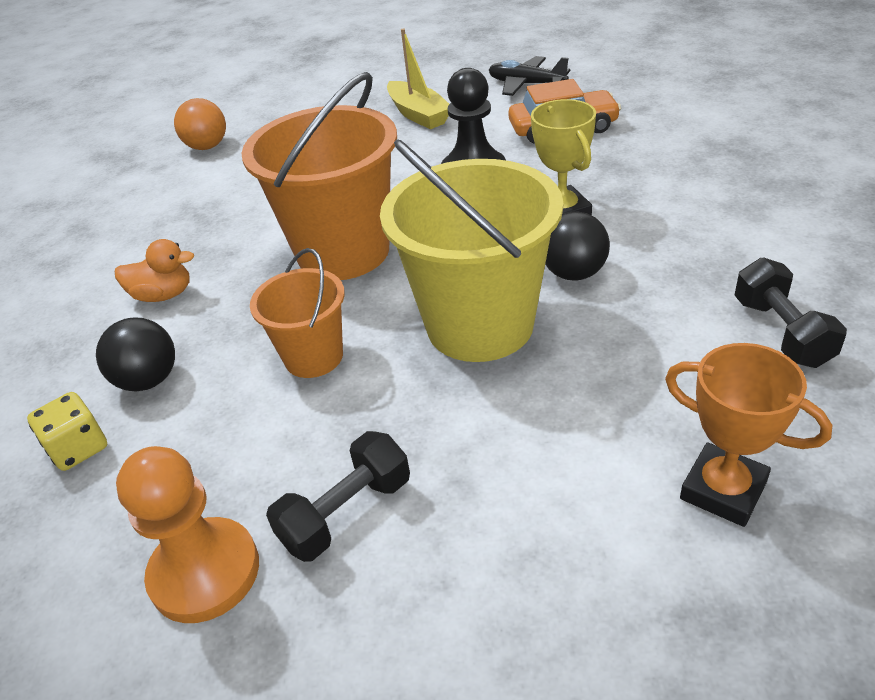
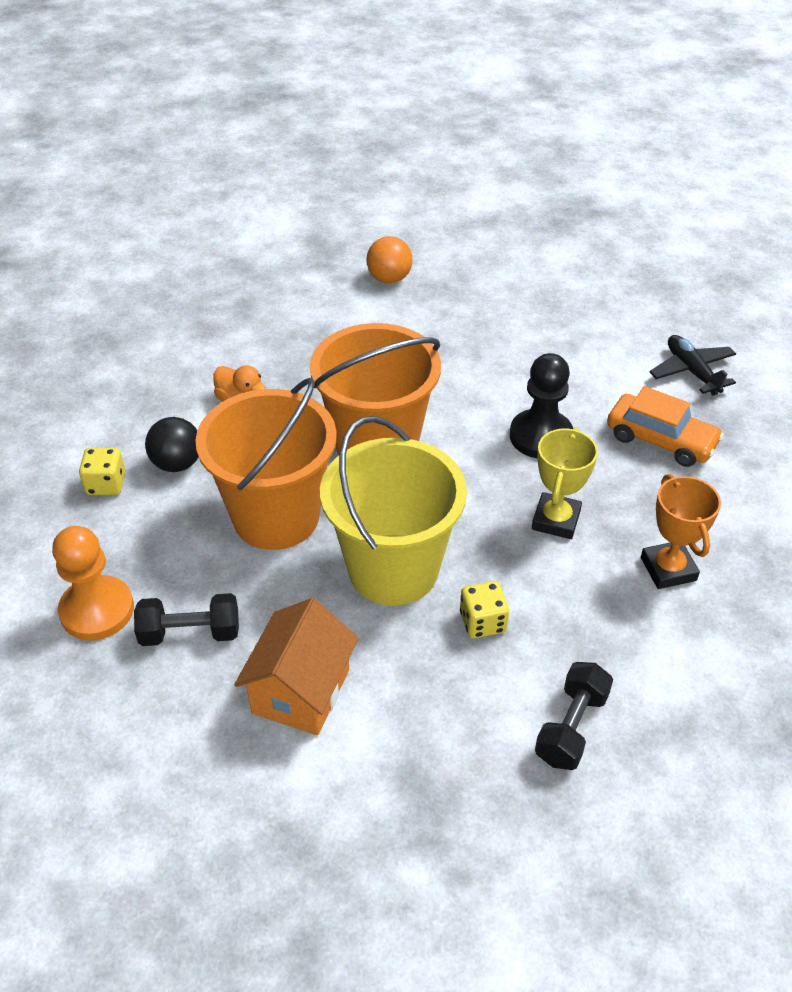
camera: 35 degrees right, 5 degrees up
(314, 357) = (276, 516): orange bucket -> orange bucket, size x1.84
(418, 114) = (569, 347): yellow boat -> none
(529, 477) = (301, 691): none -> orange house
(574, 273) = (499, 576): black ball -> none
(607, 311) = (482, 622): none -> yellow dice
(723, 490) = (391, 788): orange trophy -> orange trophy (668, 569)

